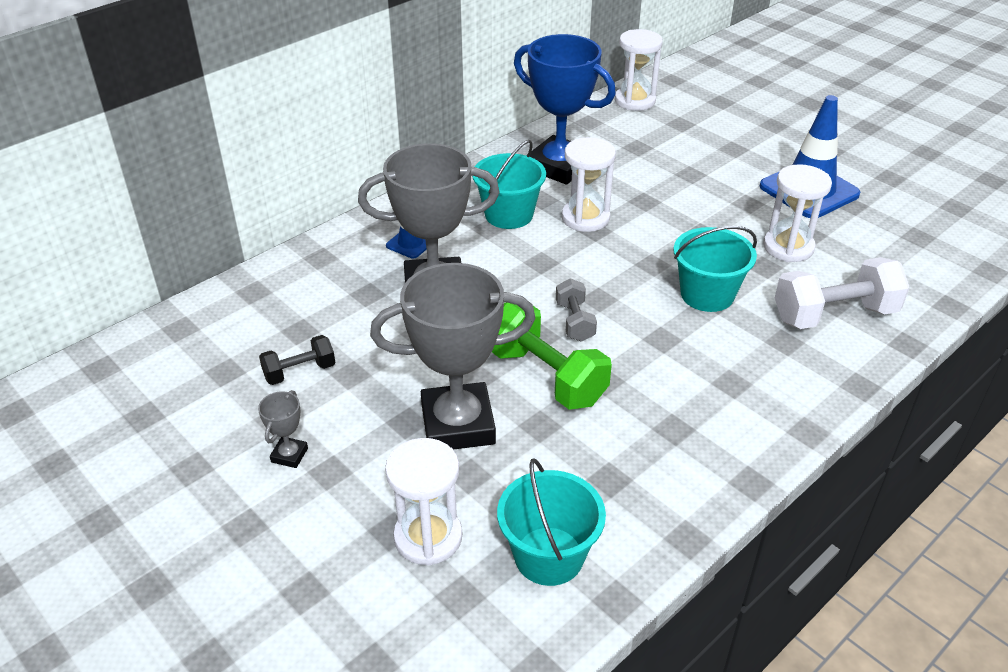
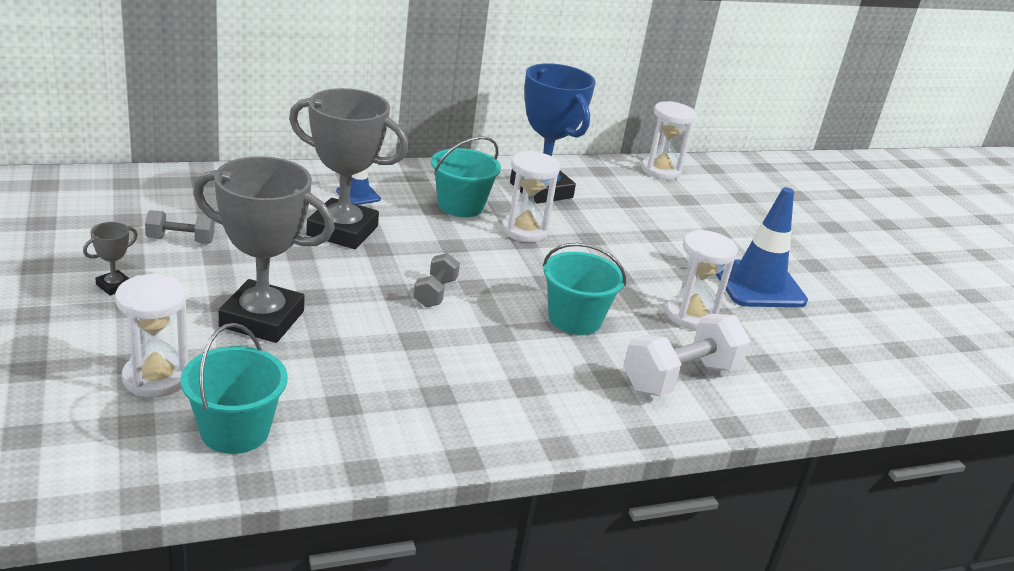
camera: 20 degrees right, 10 degrees down
(299, 372) = (180, 240): black dumbbell -> grey dumbbell
(546, 377) = (369, 318): green dumbbell -> none
(834, 315) = (680, 378): white dumbbell -> white dumbbell turned 45 degrees counterclockwise

